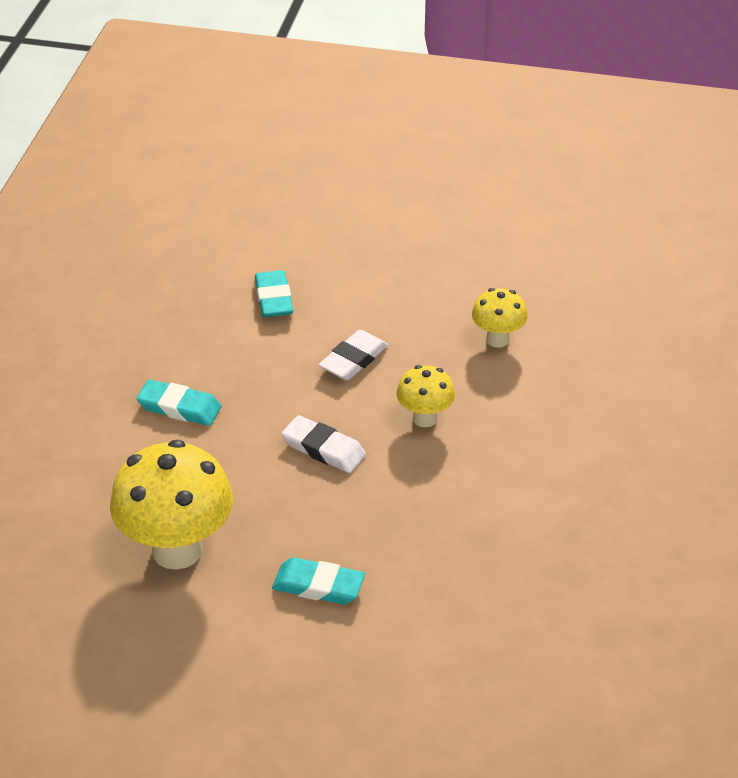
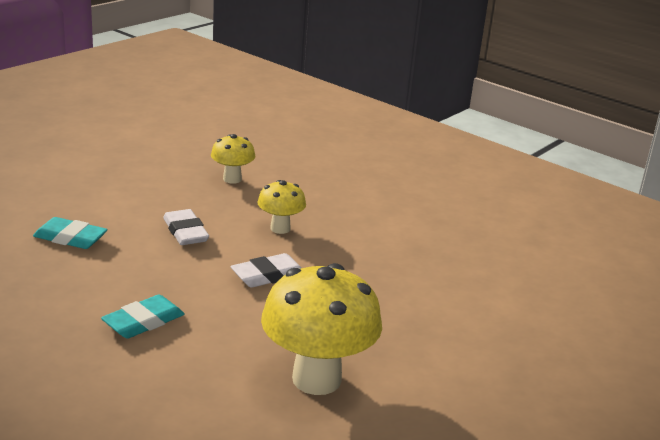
camera: 65 degrees left, 15 degrees down
(318, 586) = (412, 326): turquoise eraser -> none

